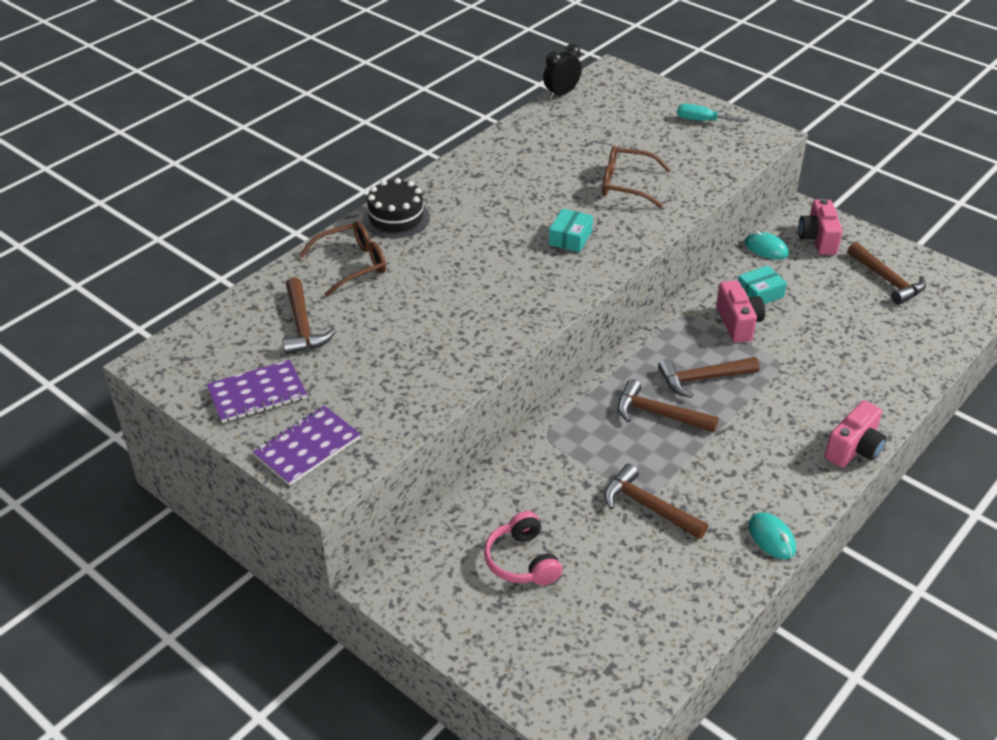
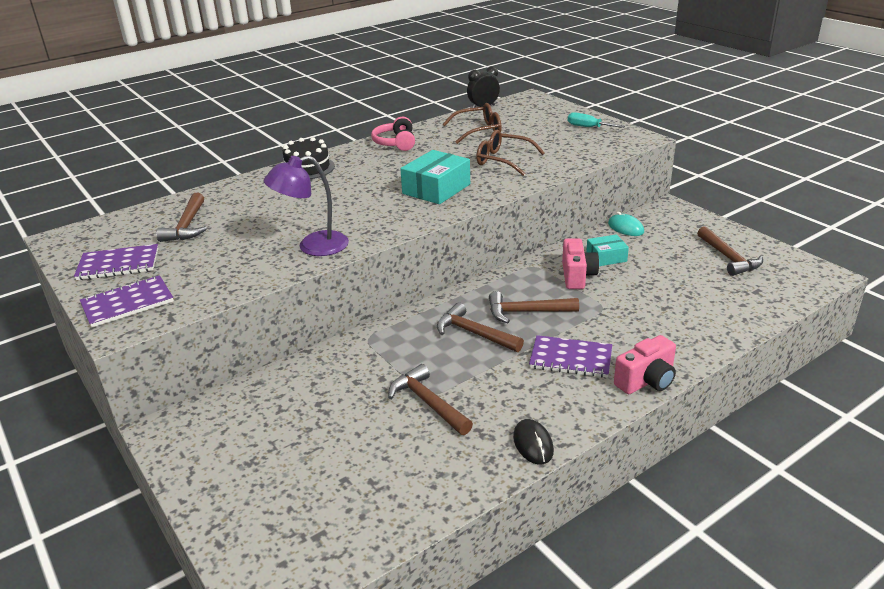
camera: 15 degrees right, 10 degrees down
(351, 265) = (253, 193): brown glasses -> brown glasses (478, 131)
(473, 341) = (313, 246): none -> purple lamp
(522, 561) = (291, 430): pink headphones -> pink headphones (396, 143)
(570, 238) = (436, 189): turquoise box -> turquoise box, size x1.66
(770, 432) = (570, 358): none -> purple notebook
(771, 538) = (533, 444): turquoise mouse -> black mouse
(818, 239) = (675, 225): pink camera -> none

